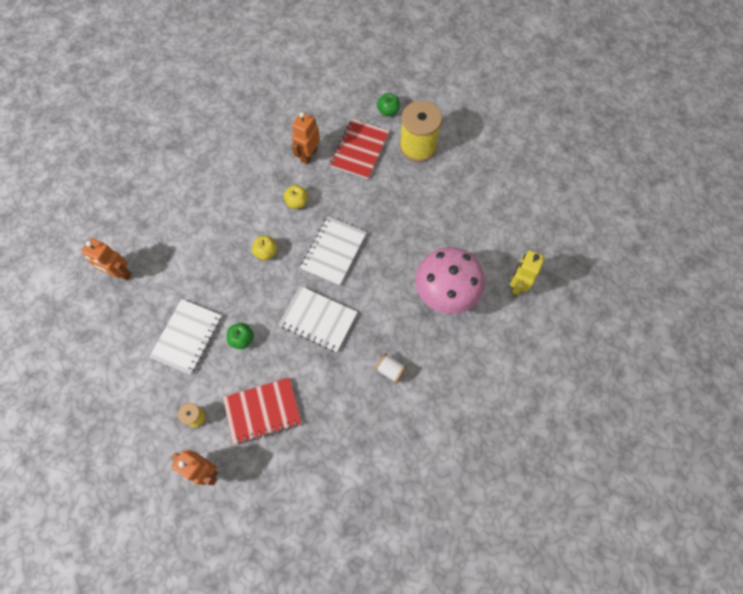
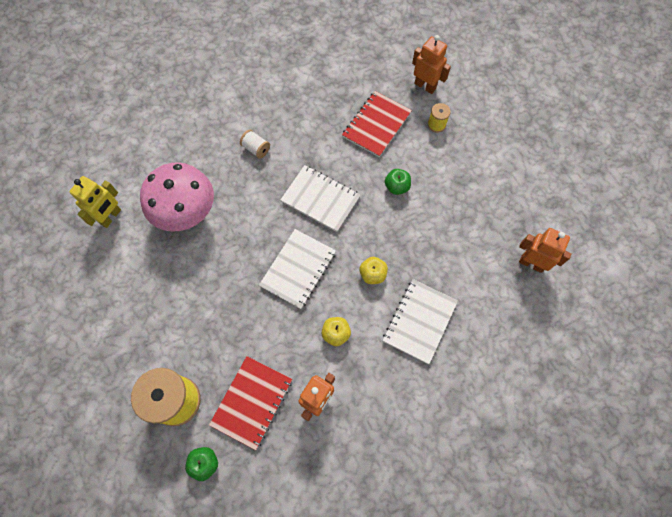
camera: 175 degrees left, 0 degrees up
(187, 337) = (451, 193): white notebook -> white notebook (419, 321)
(262, 411) = (376, 125): red notebook -> red notebook turned 45 degrees counterclockwise

